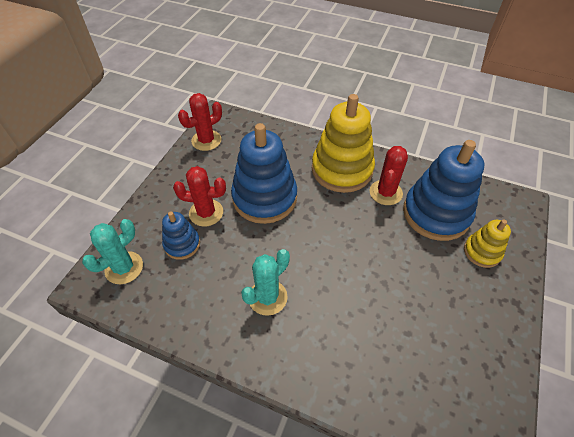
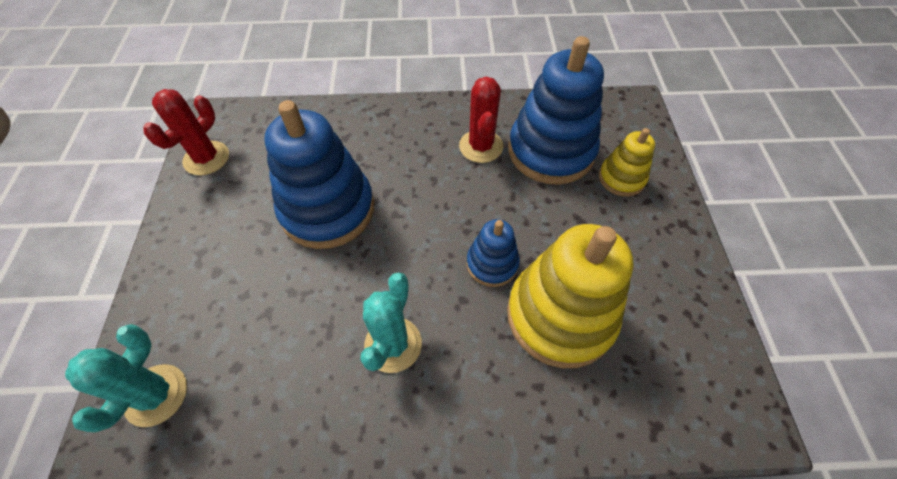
camera: 25 degrees left, 5 degrees up
(182, 244) = (235, 321): blue stacking toy -> blue stacking toy (492, 264)
(206, 213) = (252, 261): red cactus -> none
(342, 169) = (413, 136): yellow stacking toy -> yellow stacking toy (560, 315)

